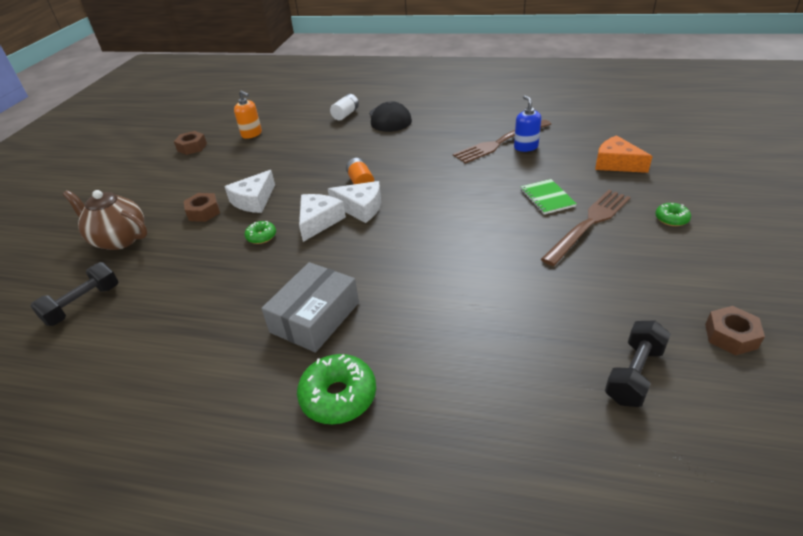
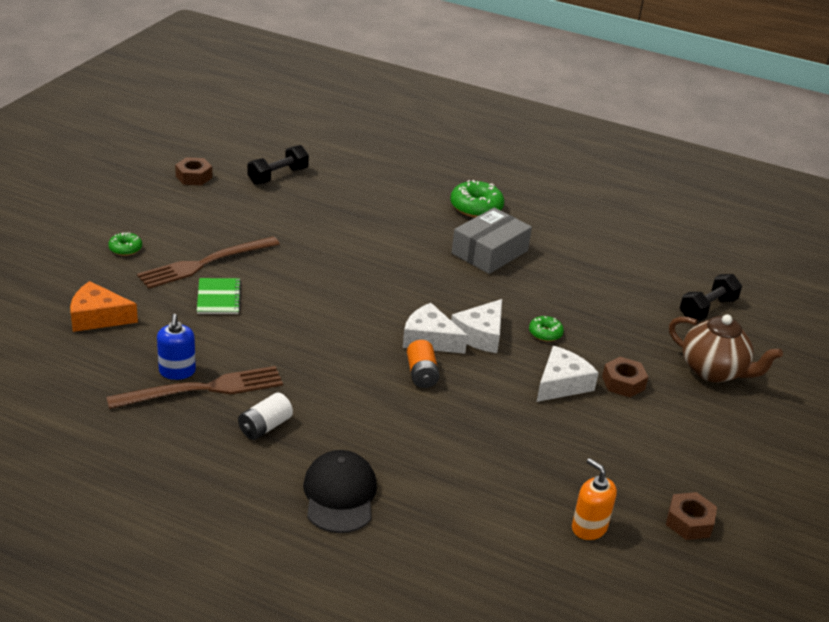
camera: 175 degrees left, 5 degrees down
(345, 114) = (414, 533): white battery -> white battery (265, 427)
(616, 163) = (98, 317): orange cheese -> orange cheese turned 135 degrees clockwise

